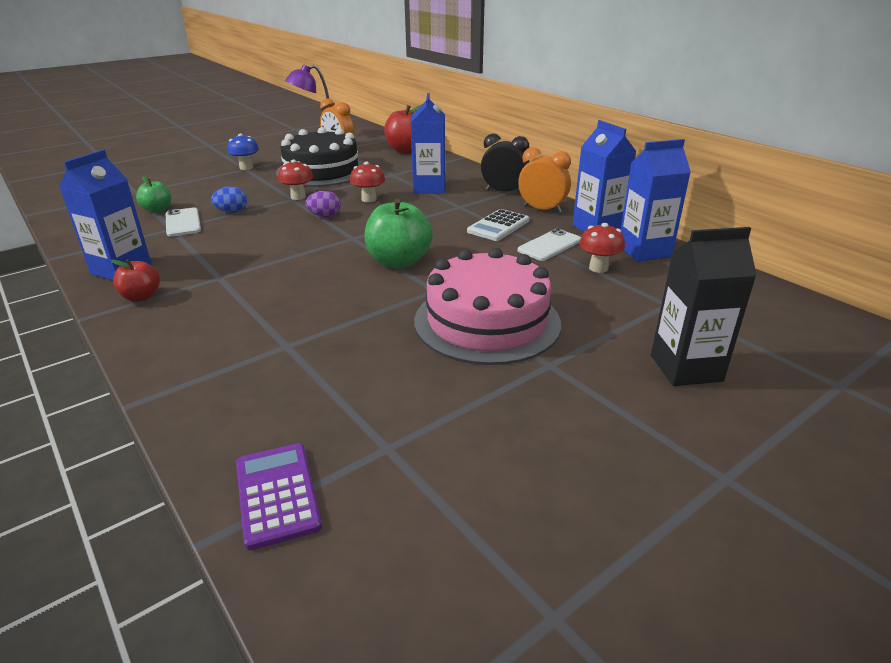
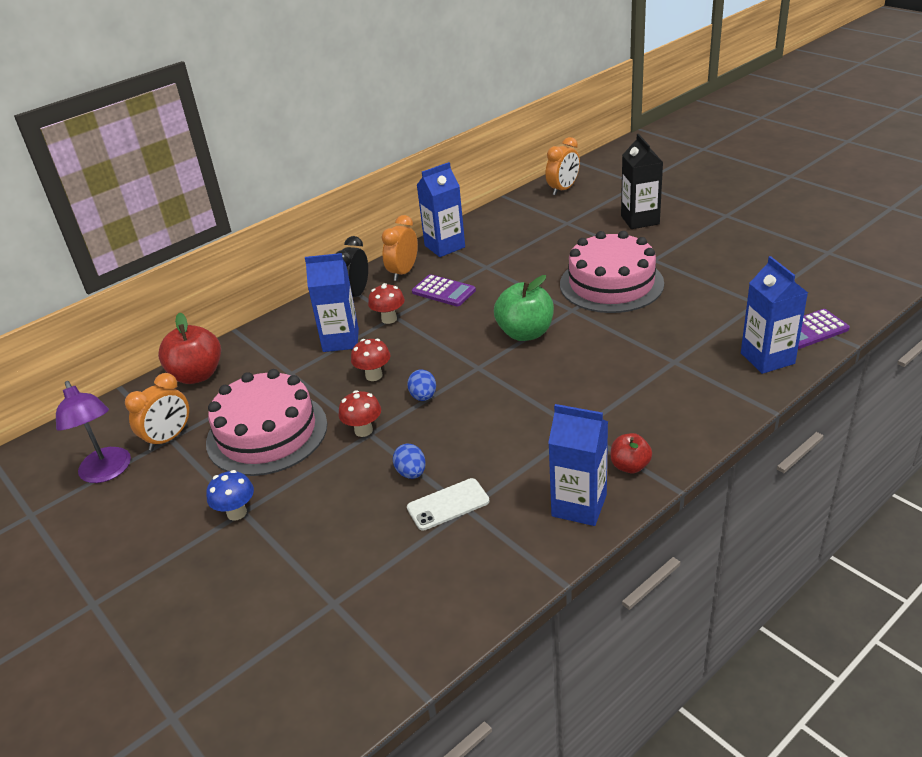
camera: 90 degrees left, 5 degrees up
(157, 210) = (405, 546): green apple -> none
(321, 171) = (267, 433): black cake -> pink cake
(325, 216) = (423, 396): purple egg -> blue egg
(498, 226) = (443, 291): white calculator -> purple calculator
(549, 245) = (482, 266): white phone -> none
(598, 268) = (519, 245): red mushroom -> red mushroom (389, 319)
(644, 251) = (487, 228): blue carton -> blue carton (767, 358)
(783, 309) = (563, 189): none -> orange clock

